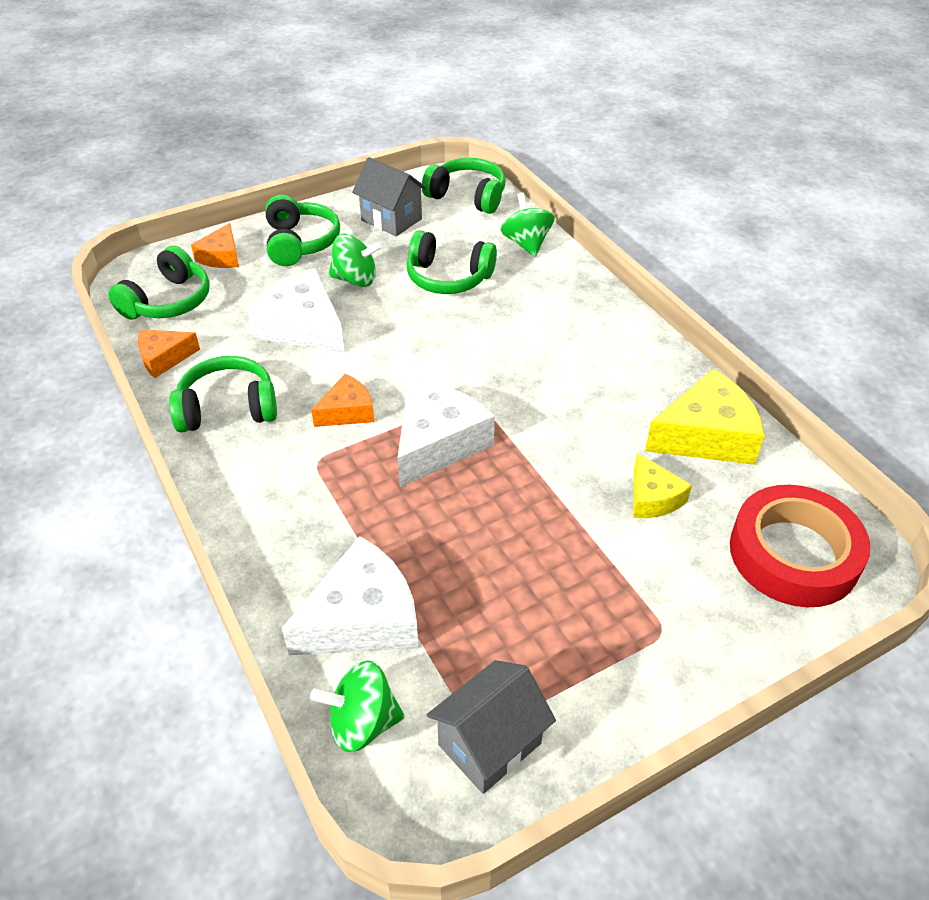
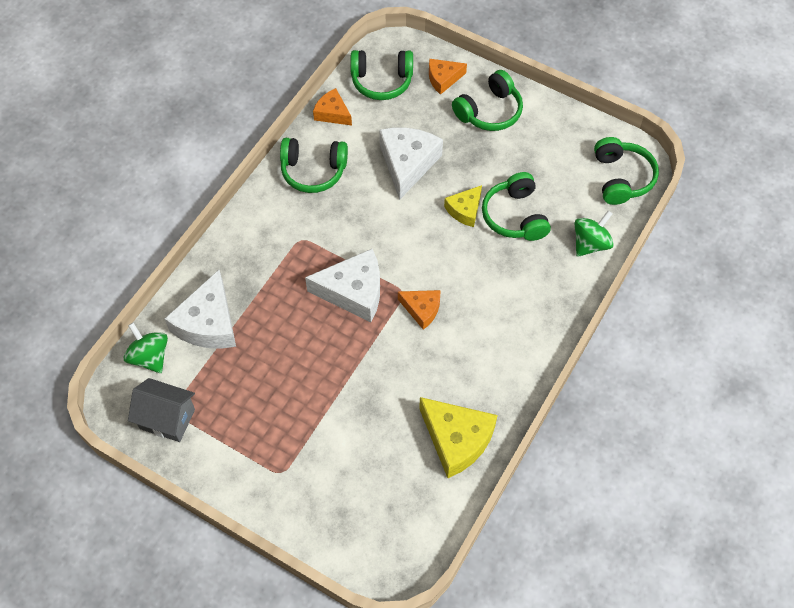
camera: 60 degrees right, 15 degrees up
(228, 408) = (313, 171): green headphones -> green headphones turned 135 degrees clockwise
(347, 411) = (349, 231): orange cheese -> orange cheese (422, 309)
(355, 279) = (474, 165): green spinning top -> none
(362, 618) = (208, 323): white cheese -> white cheese turned 75 degrees clockwise
(391, 219) = (556, 147): grey house -> none
(652, 498) = (380, 429): yellow cheese -> yellow cheese (465, 210)
(793, 554) = (381, 525): red tape -> none

